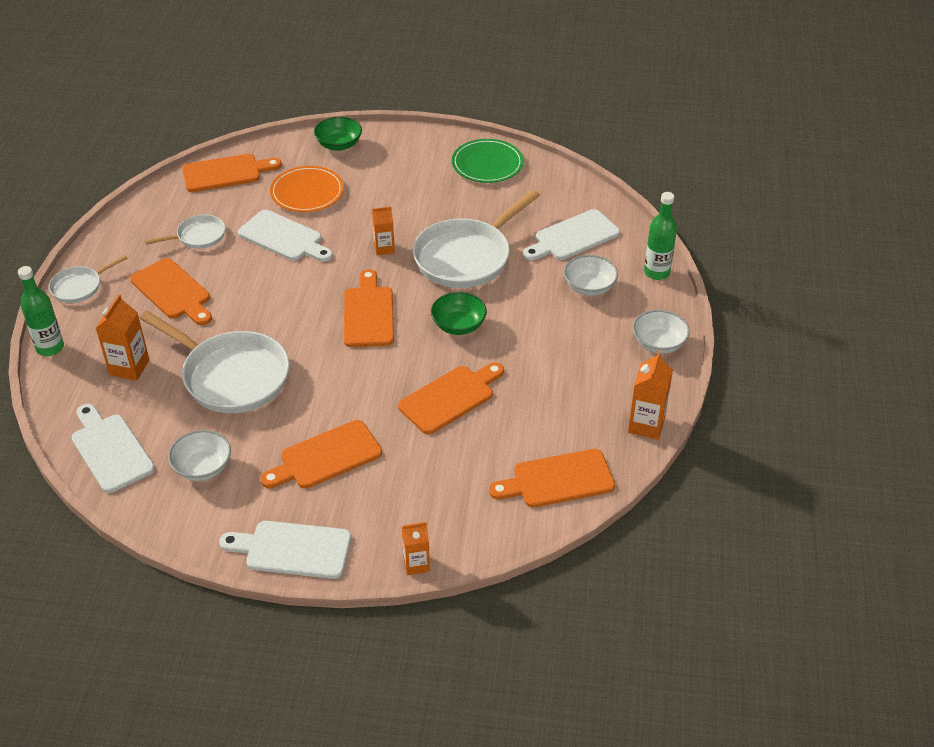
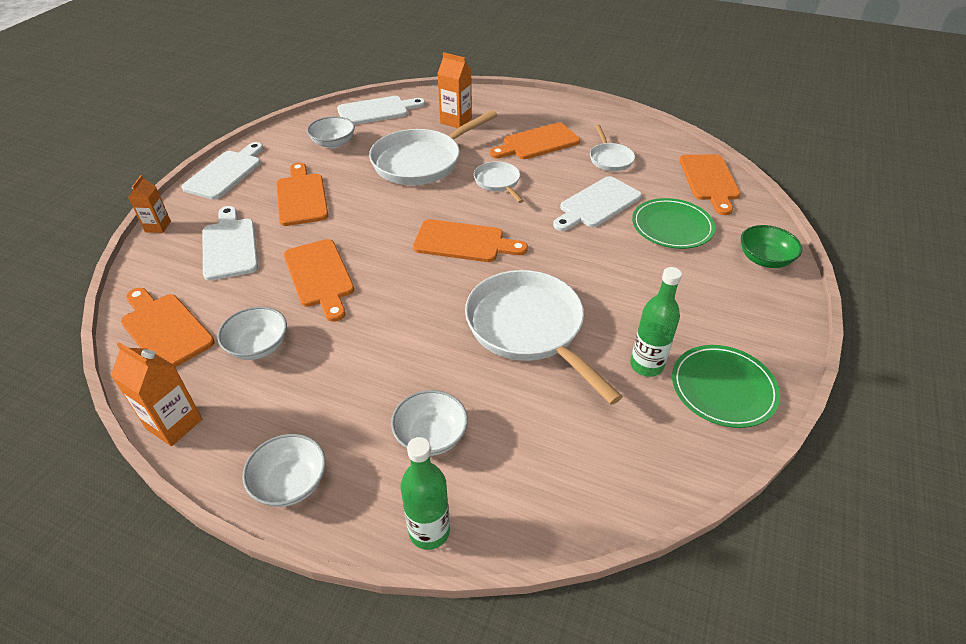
camera: 105 degrees right, 0 degrees up
(50, 348) = (493, 93): green bottle -> green bottle (646, 365)
(79, 287) = (558, 105): white pan -> white pan (498, 182)
(307, 192) = (672, 226): orange plate -> green plate
(384, 248) = (562, 267): orange carton -> none
(458, 325) = (417, 301): green bowl -> none
(550, 407) = (258, 346): none -> white bowl
(558, 480) = (165, 329): orange cutting board -> orange cutting board turned 45 degrees counterclockwise
(573, 237) = (540, 446): white cutting board -> white cutting board (230, 246)

